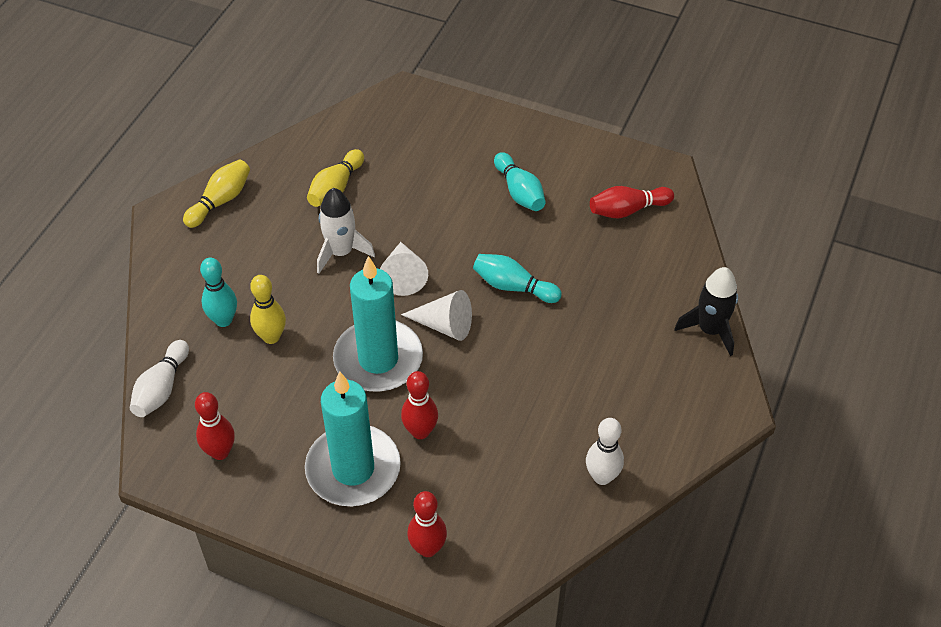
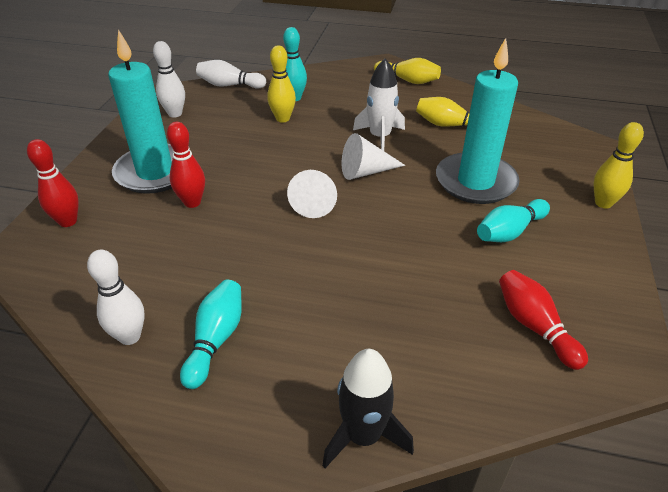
camera: 80 degrees right, 10 degrees down
(220, 452) = (175, 114): red bowling pin -> white bowling pin
(378, 359) = (269, 170): turquoise candle -> turquoise candle (475, 182)
(495, 118) = (603, 203): none -> yellow bowling pin
(513, 286) = (376, 241): turquoise bowling pin -> turquoise bowling pin (216, 340)

